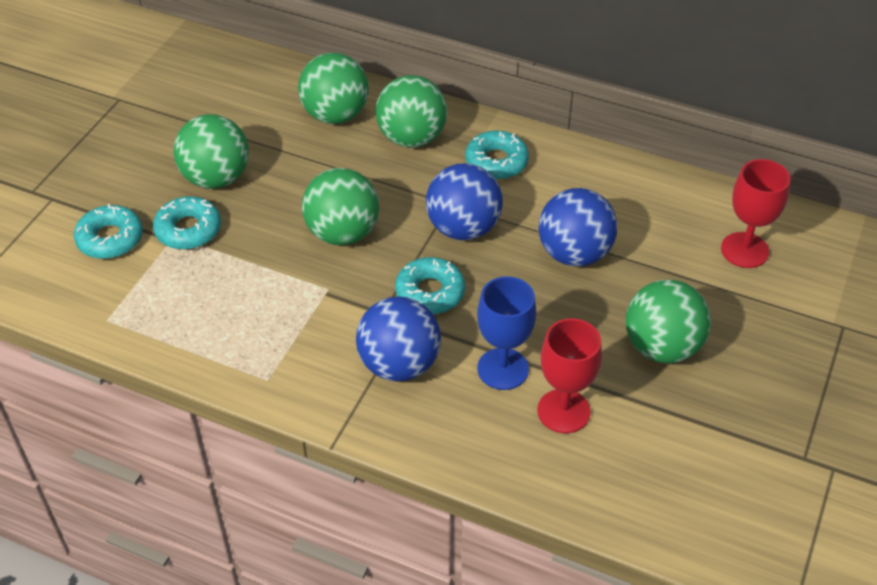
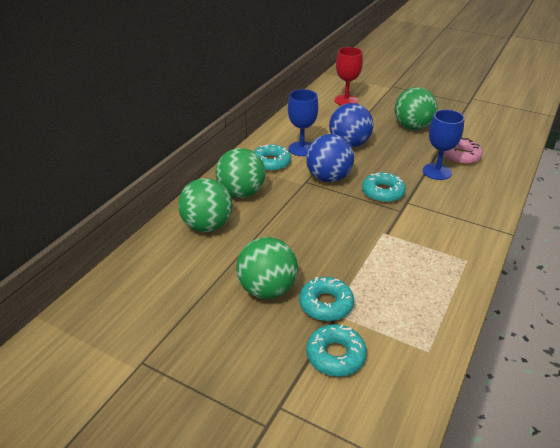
camera: 85 degrees left, 10 degrees down
(342, 233) = (331, 225): green ball -> none
(399, 364) = (442, 206): blue ball -> none
(546, 194) = (301, 149): none -> blue goblet
(563, 411) = (460, 156): red goblet -> pink donut

